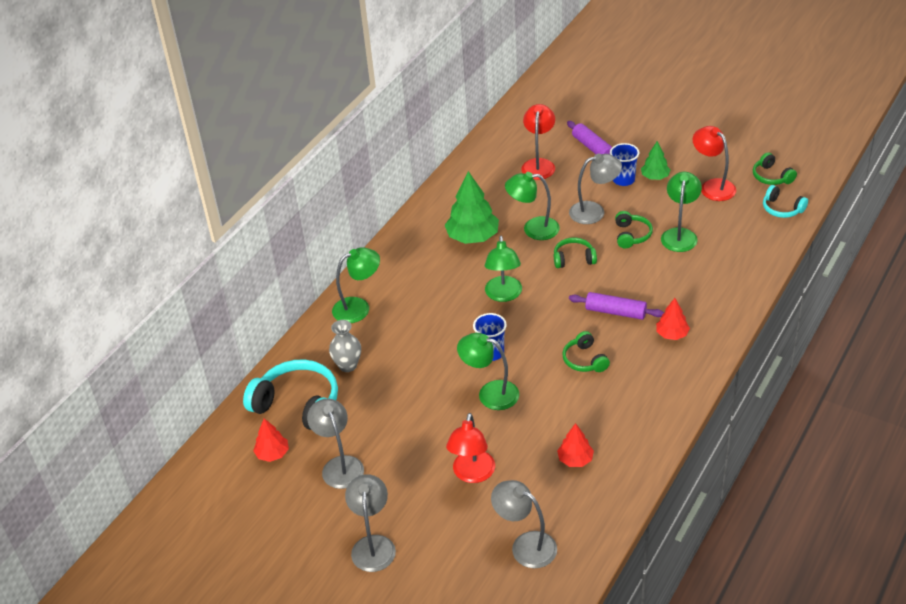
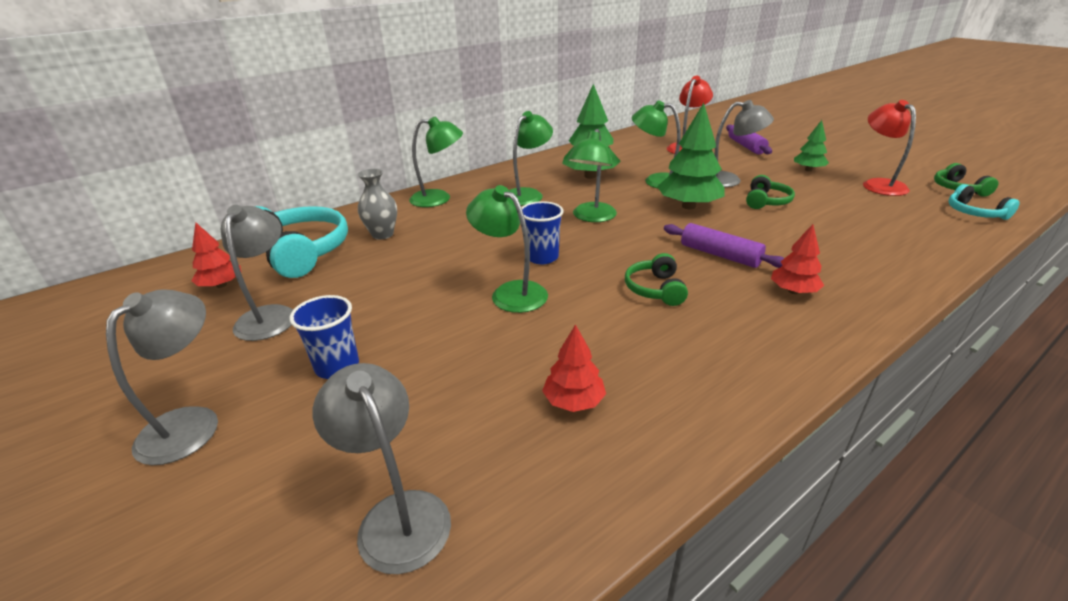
camera: 20 degrees right, 10 degrees down
(472, 474) = (411, 374): red lamp -> none
(573, 259) = (688, 206): green headphones -> green tree
(623, 180) = (771, 167): blue cup -> blue cup (337, 366)
(680, 234) = (828, 210): green lamp -> green lamp (528, 194)

